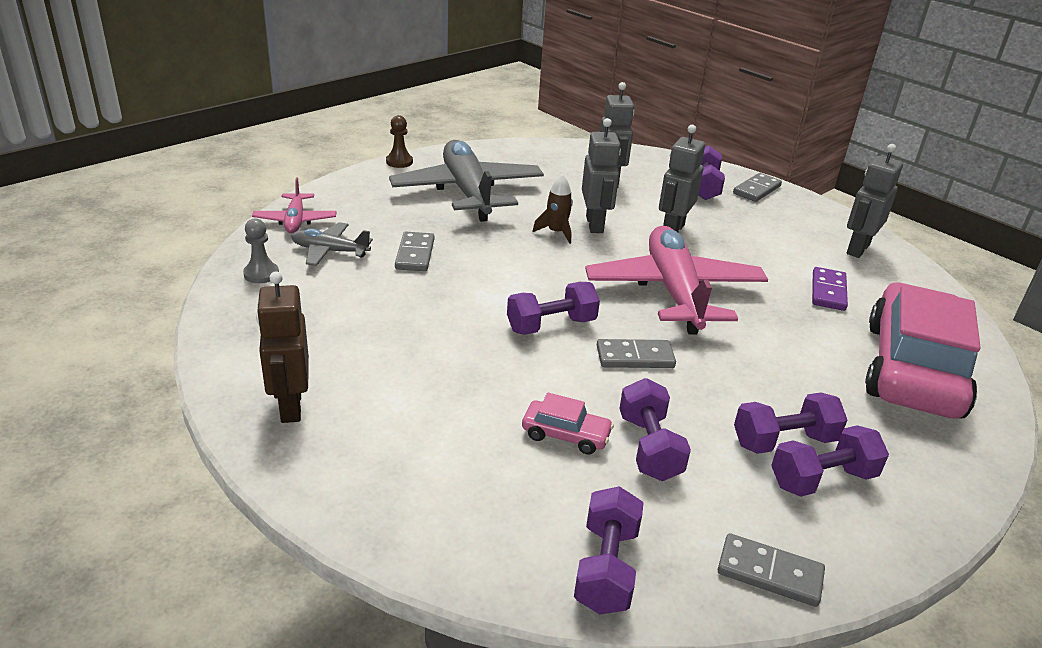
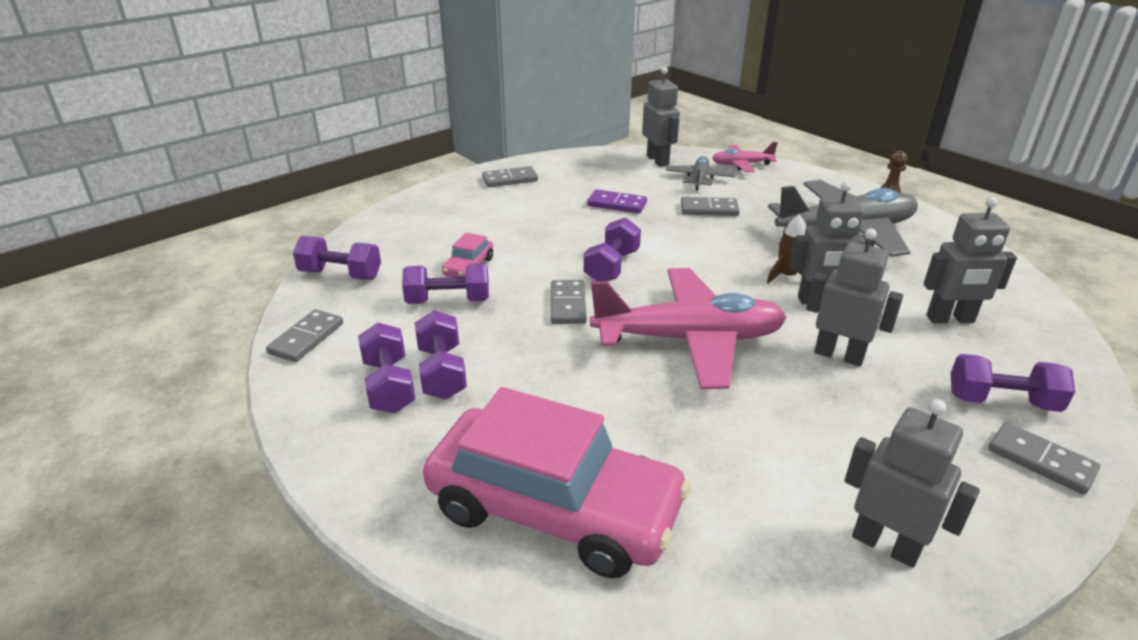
camera: 95 degrees right, 0 degrees up
(261, 274) = (658, 160): grey pawn -> grey robot
(290, 406) = (510, 179): brown robot -> grey domino
(551, 325) = (612, 266): purple dumbbell -> purple dumbbell turned 45 degrees clockwise
(828, 291) = (730, 472): purple domino -> purple domino (617, 204)

